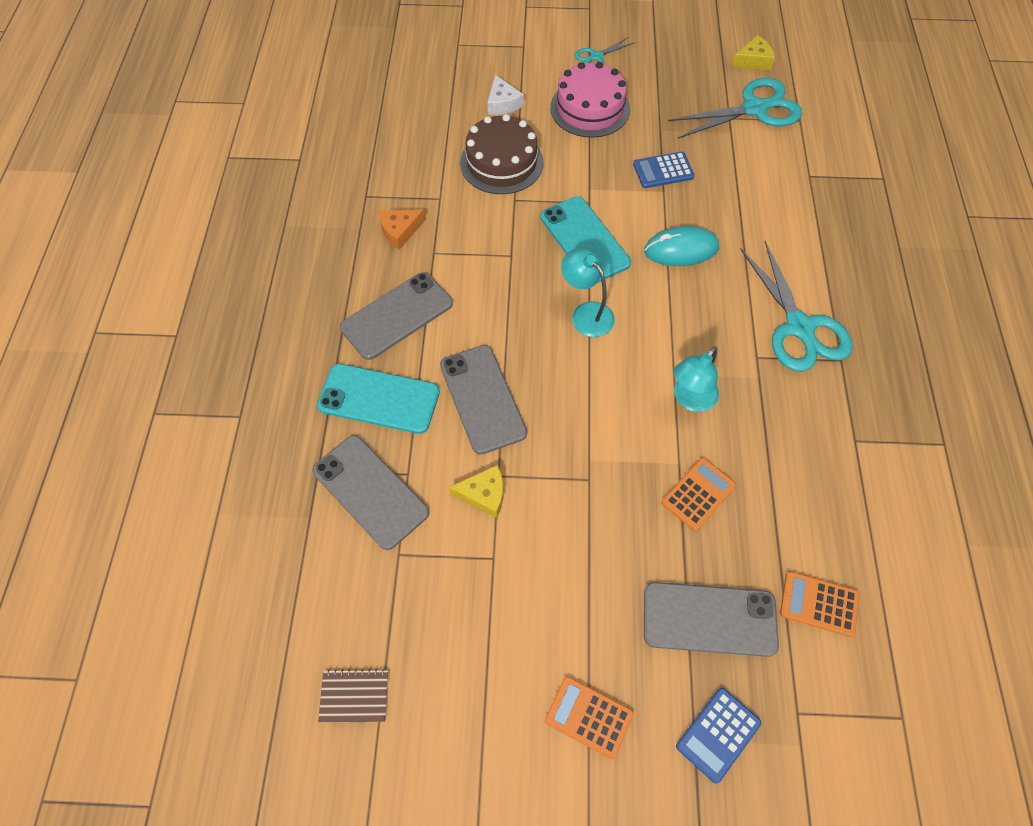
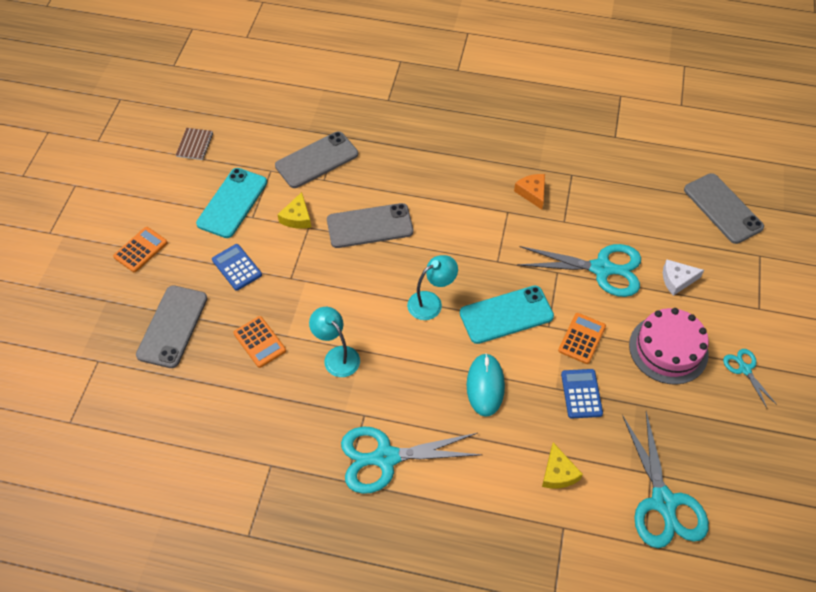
camera: 100 degrees right, 5 degrees down
(379, 399) = (384, 169): turquoise phone -> turquoise phone (232, 203)
(397, 316) = (451, 184): grey phone -> grey phone (722, 208)
(501, 162) = (601, 269): brown cake -> turquoise scissors
(718, 734) = (104, 313): blue calculator -> blue calculator (237, 267)
(753, 60) = (742, 524): yellow cheese -> yellow cheese (558, 473)
(819, 604) = (158, 395): orange calculator -> orange calculator (582, 338)

